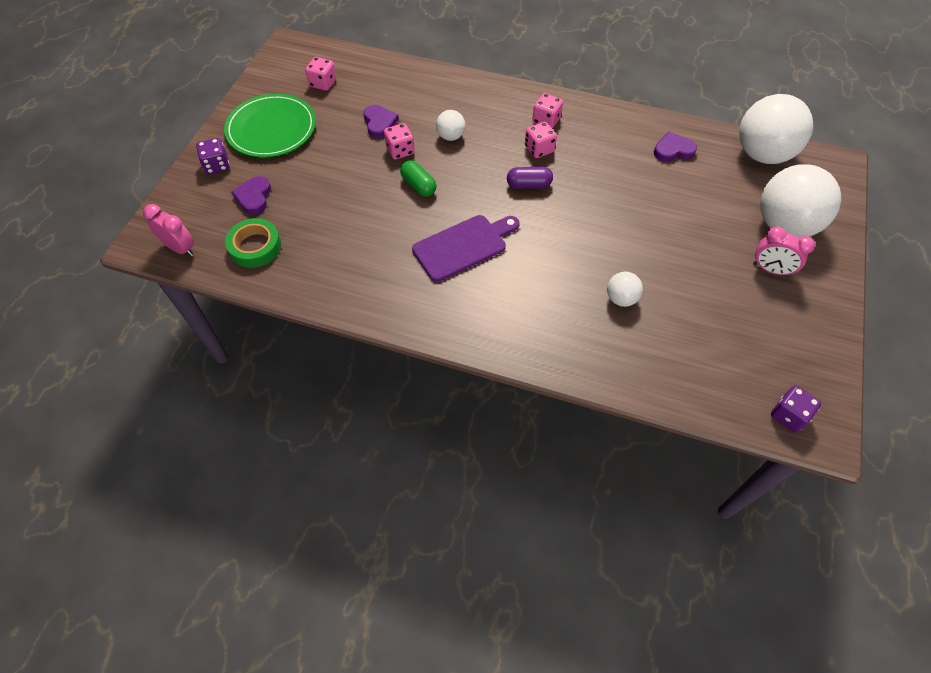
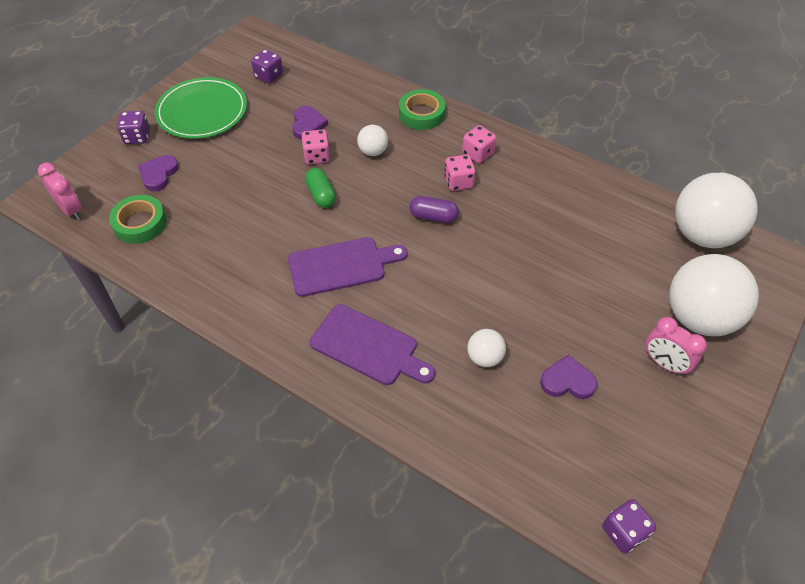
camera: 15 degrees right, 5 degrees down
(323, 83) = (269, 76): pink dice -> purple dice
(481, 93) = (421, 114): none -> green tape
(516, 312) = (368, 347): none -> purple cutting board
(673, 150) = (603, 210): purple heart -> purple heart (567, 381)

